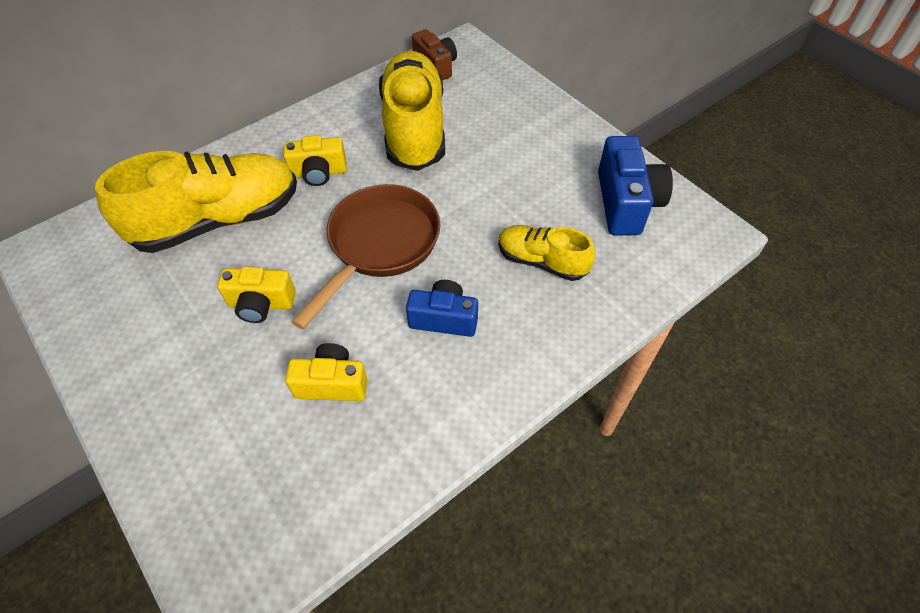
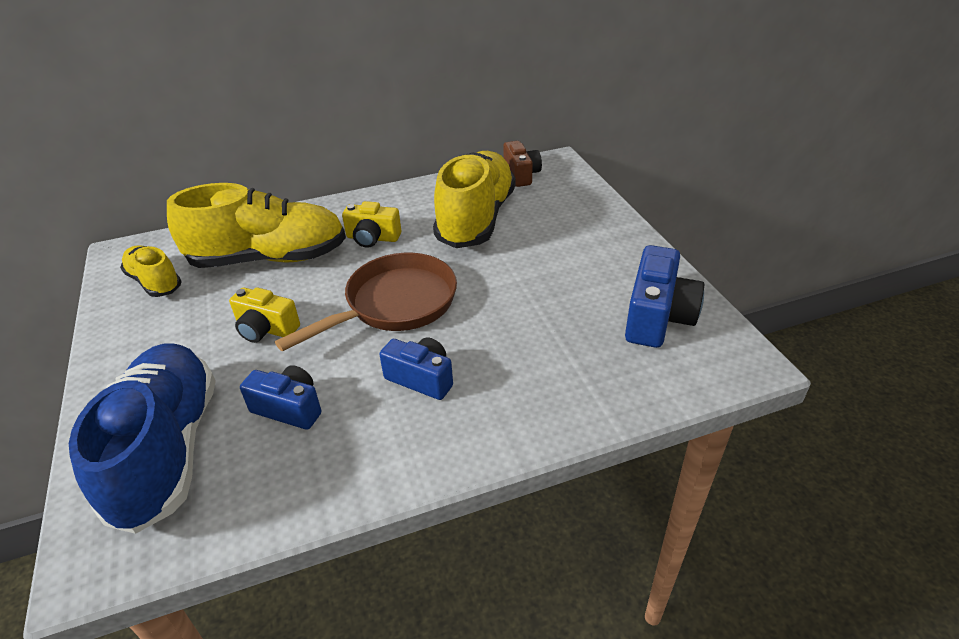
camera: 20 degrees right, 15 degrees down
(232, 461) = (167, 450): none -> blue shoe
(332, 383) = (289, 408): yellow camera -> blue camera
(542, 261) = (543, 350): yellow shoe -> yellow shoe (155, 282)

